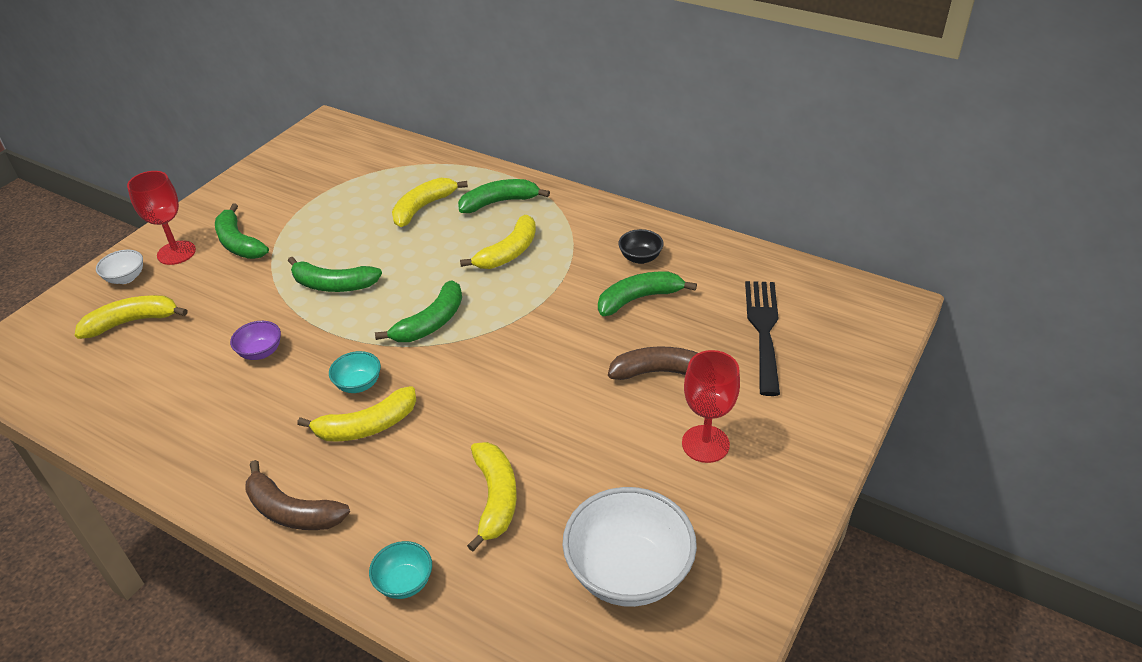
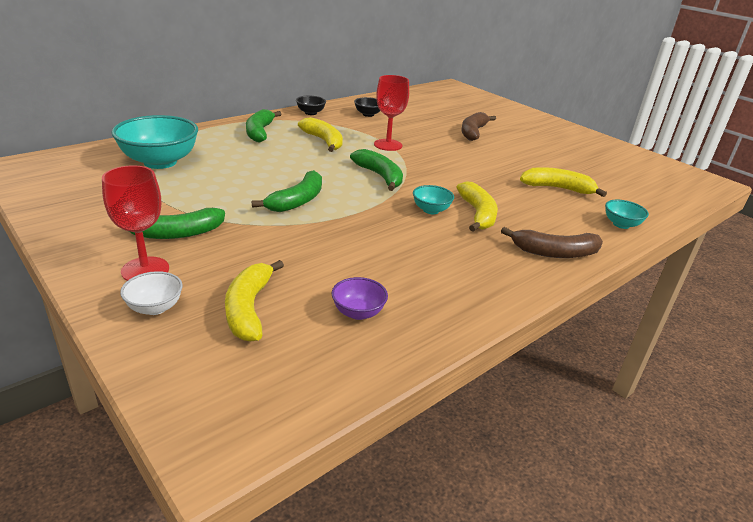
camera: 75 degrees left, 10 degrees down
(261, 352) = (362, 243): purple bowl -> purple bowl (358, 312)
(292, 511) = (554, 253): brown banana -> brown banana turned 45 degrees clockwise
(376, 179) = (160, 162): none -> turquoise bowl
(423, 207) = (231, 154): yellow banana -> none
(598, 214) = (310, 113): none -> black bowl
(628, 572) = (615, 169): white bowl -> none
(638, 299) = (406, 123): green banana -> none
(705, 444) = (531, 136): red goblet -> red goblet (388, 145)
(763, 330) = (453, 107): black fork -> none

